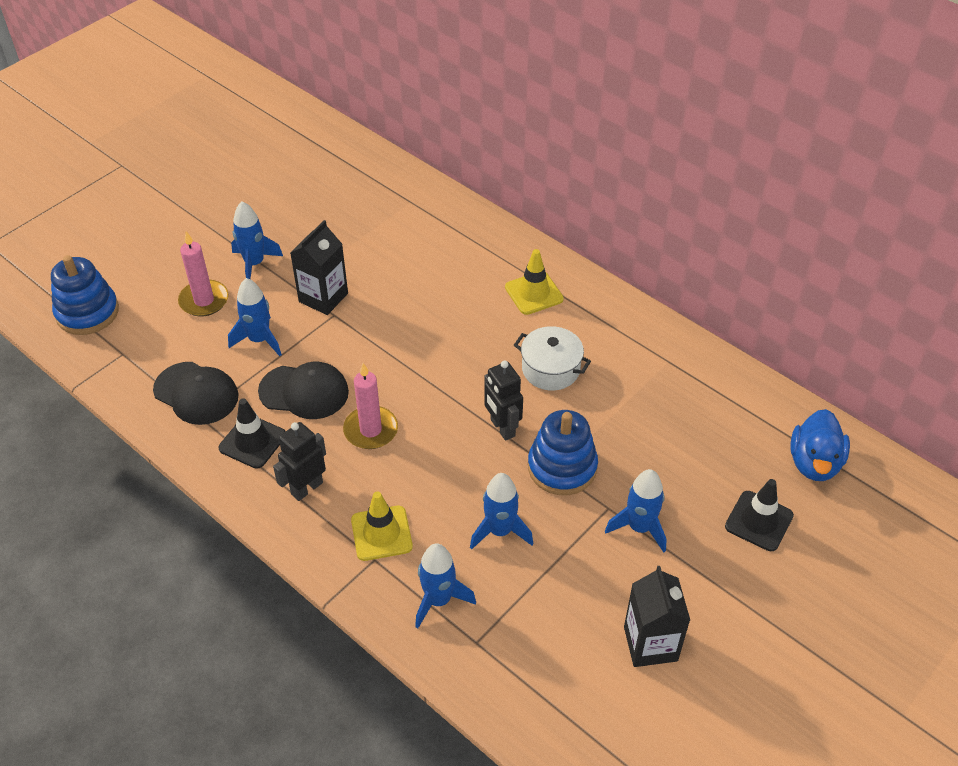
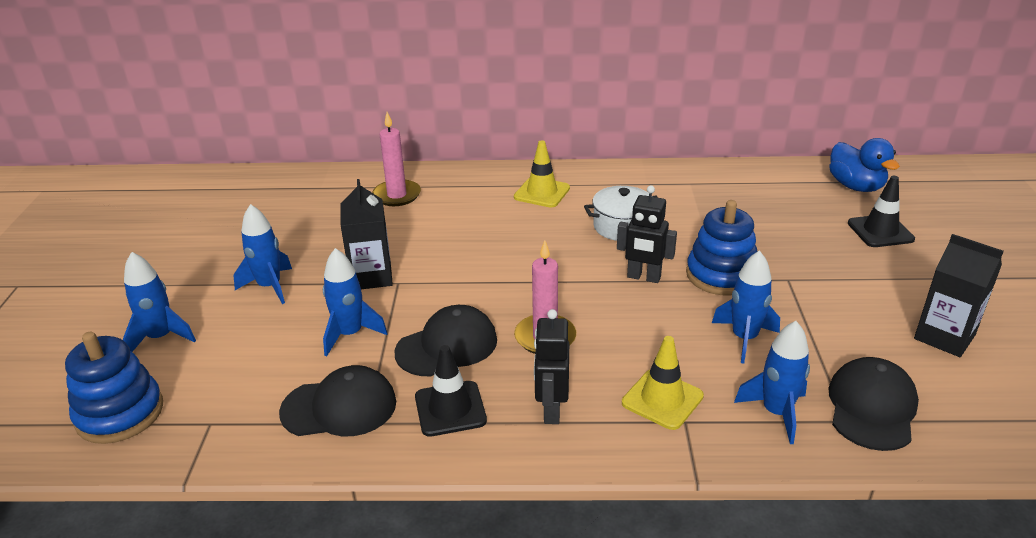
camera: 40 degrees left, 15 degrees down
(204, 300) = (251, 336): pink candle -> pink candle (397, 195)
(507, 648) = (871, 407): none -> black cap
(639, 527) = (824, 277): blue rocket -> blue rocket (161, 337)

